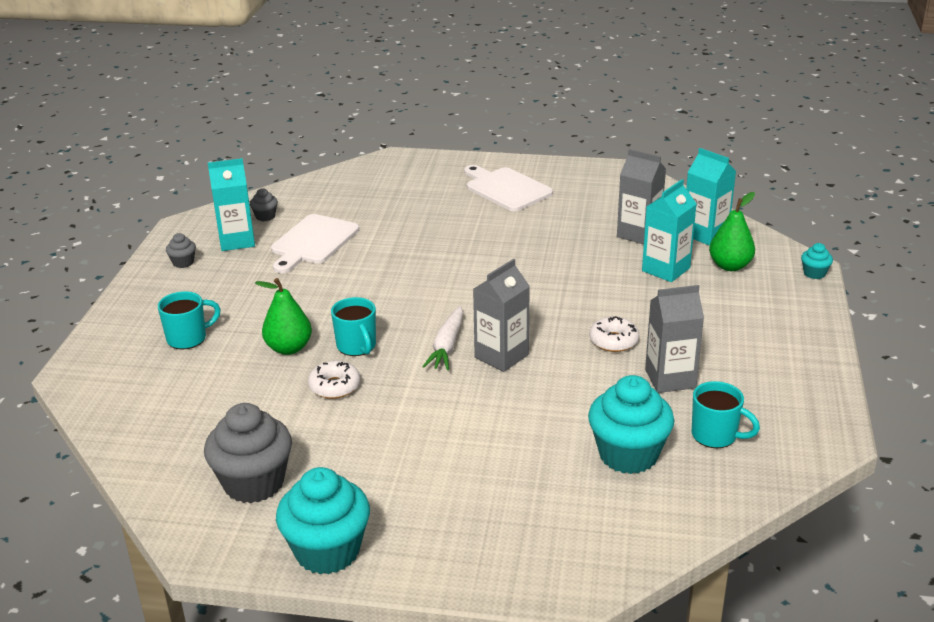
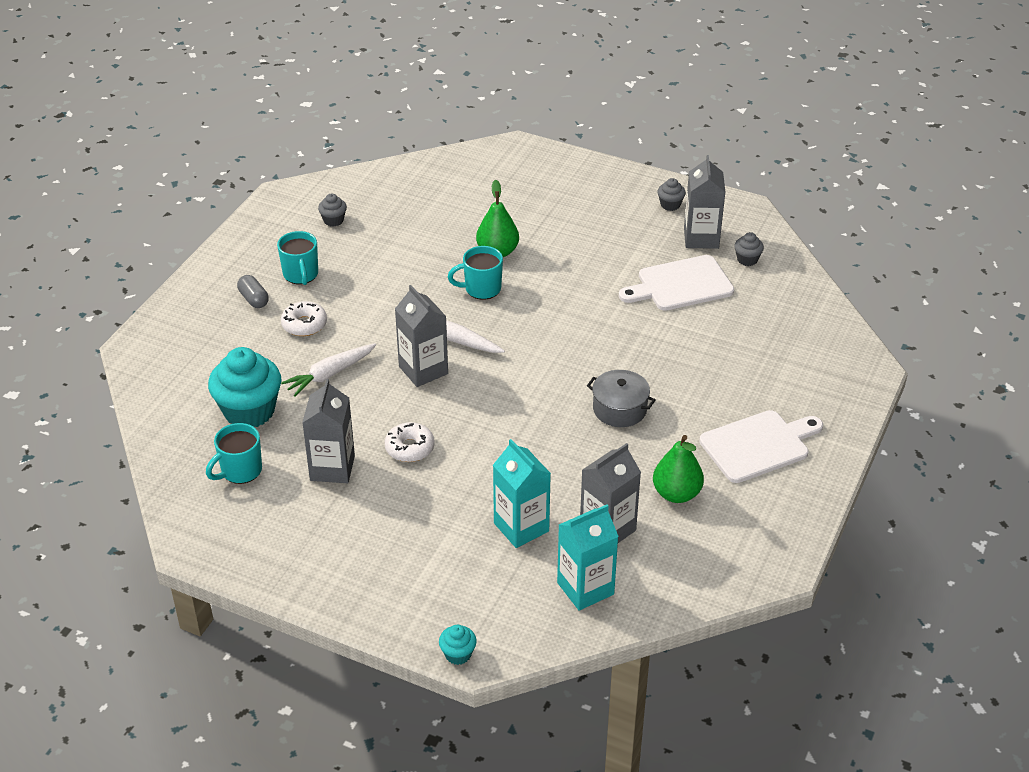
camera: 105 degrees right, 10 degrees up
(188, 338) = (539, 201): turquoise mug -> turquoise mug (301, 275)
(236, 241) = (701, 238): turquoise carton -> grey carton
(254, 483) = (333, 220): grey cupcake -> grey cupcake, size x0.45
(313, 242) = (681, 285): white cutting board -> white cutting board turned 60 degrees counterclockwise
(327, 551) = (244, 245): turquoise cupcake -> none
(334, 386) = (429, 270): white donut -> white donut (304, 324)
(437, 508) = (254, 299): none -> grey capsule
(498, 248) = (619, 409): none -> grey pot
(539, 414) = (330, 374): none -> white carrot
(730, 266) = (505, 584): green pear -> green pear (676, 493)

